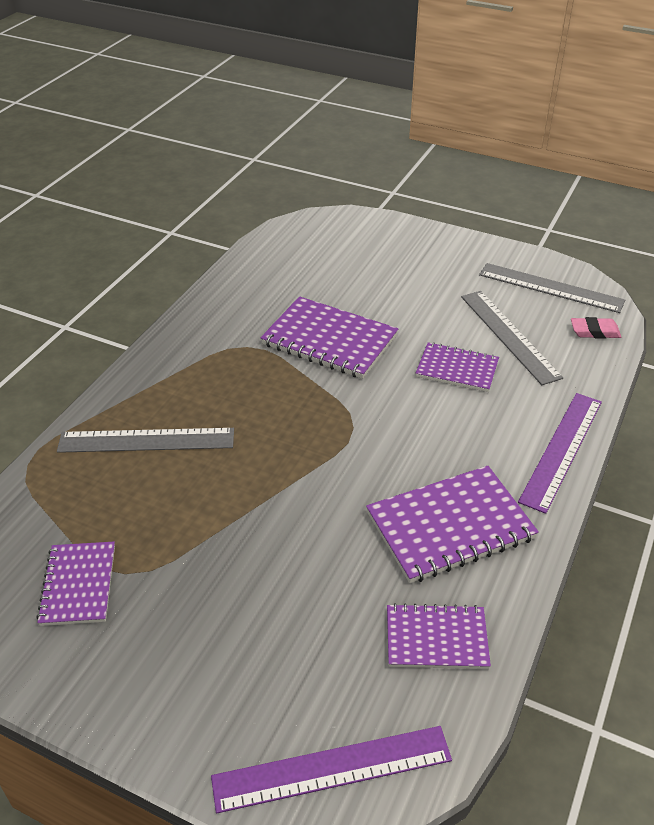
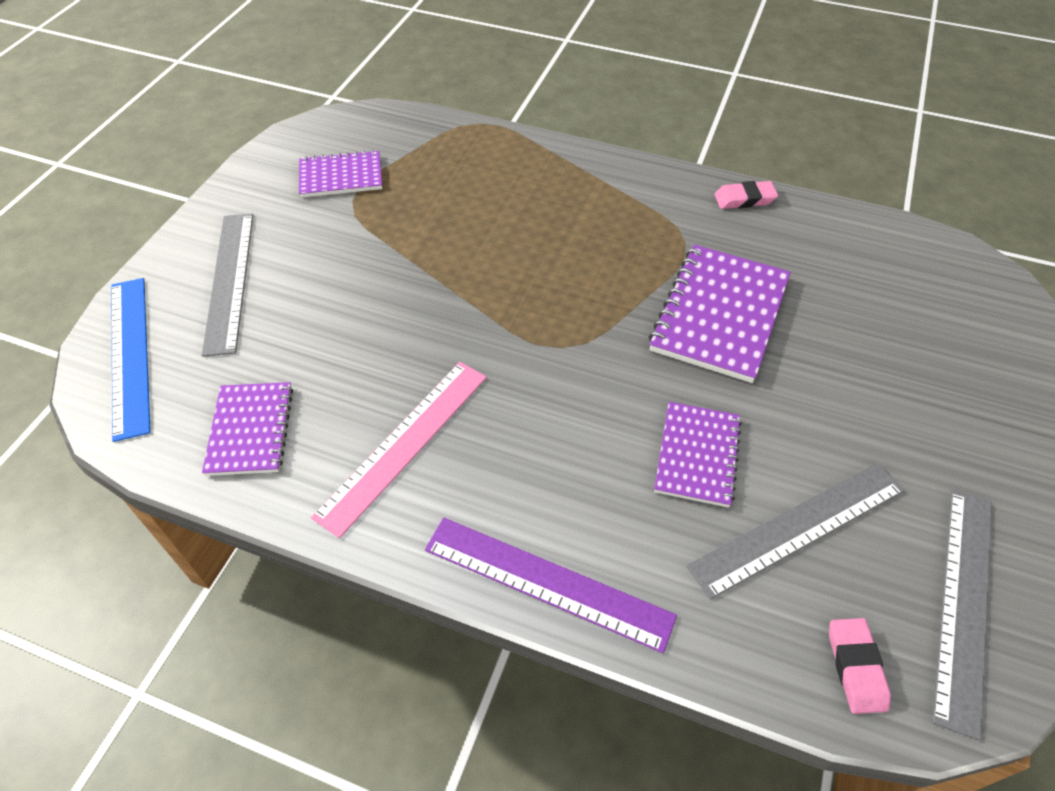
camera: 85 degrees right, 10 degrees up
(146, 440) = (517, 188): grey ruler -> grey ruler (229, 280)
(204, 308) = (744, 199): none -> pink eraser
(332, 768) = (130, 354): purple ruler -> blue ruler
(450, 526) = (404, 444): purple notebook -> pink ruler

